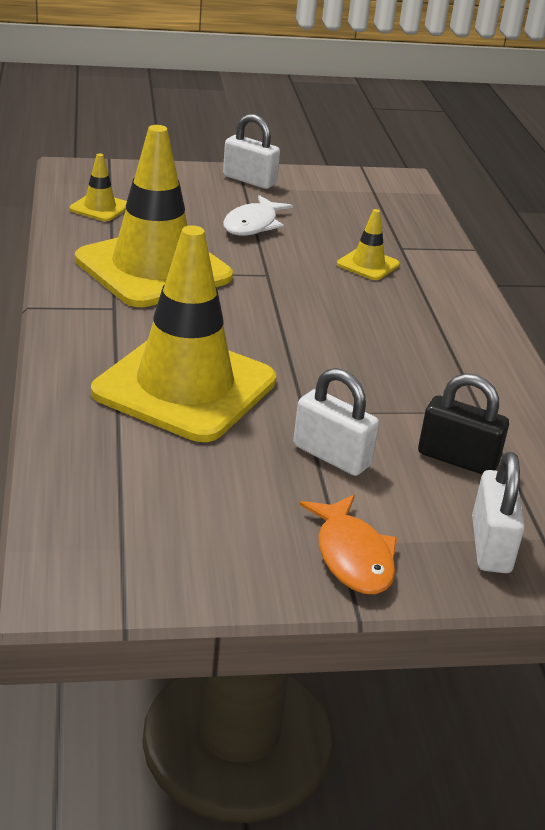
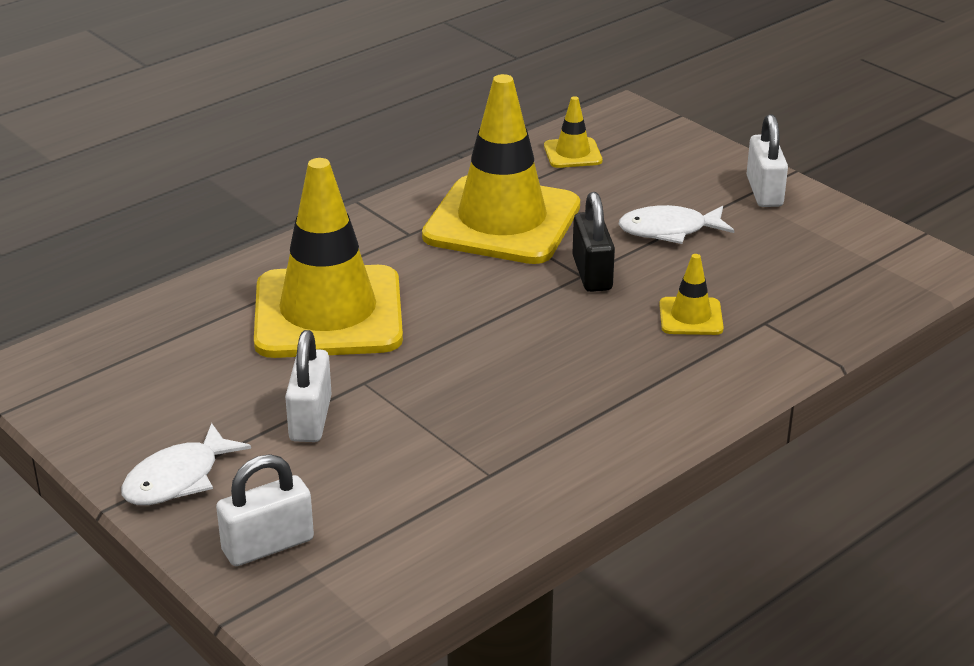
camera: 60 degrees right, 0 degrees up
(352, 556) = (178, 479): orange fish -> white fish
(457, 459) = (385, 486): black padlock -> black padlock (592, 273)

